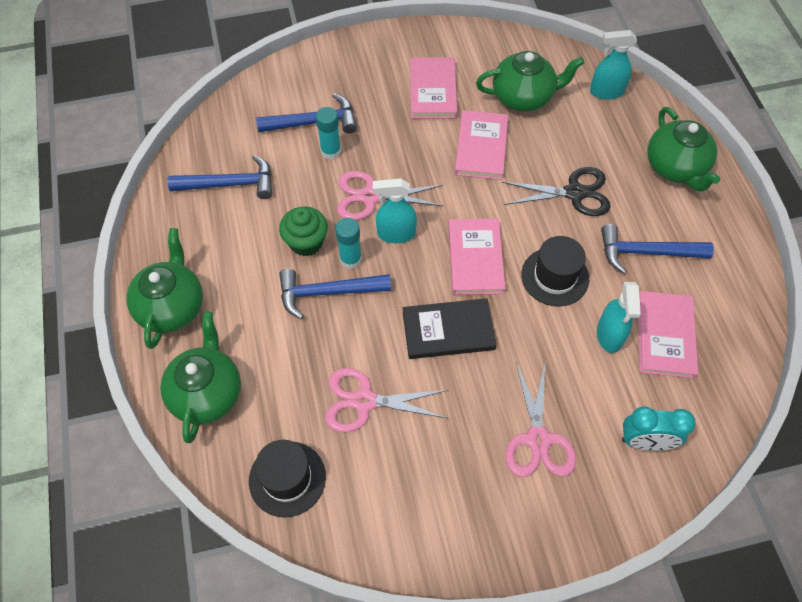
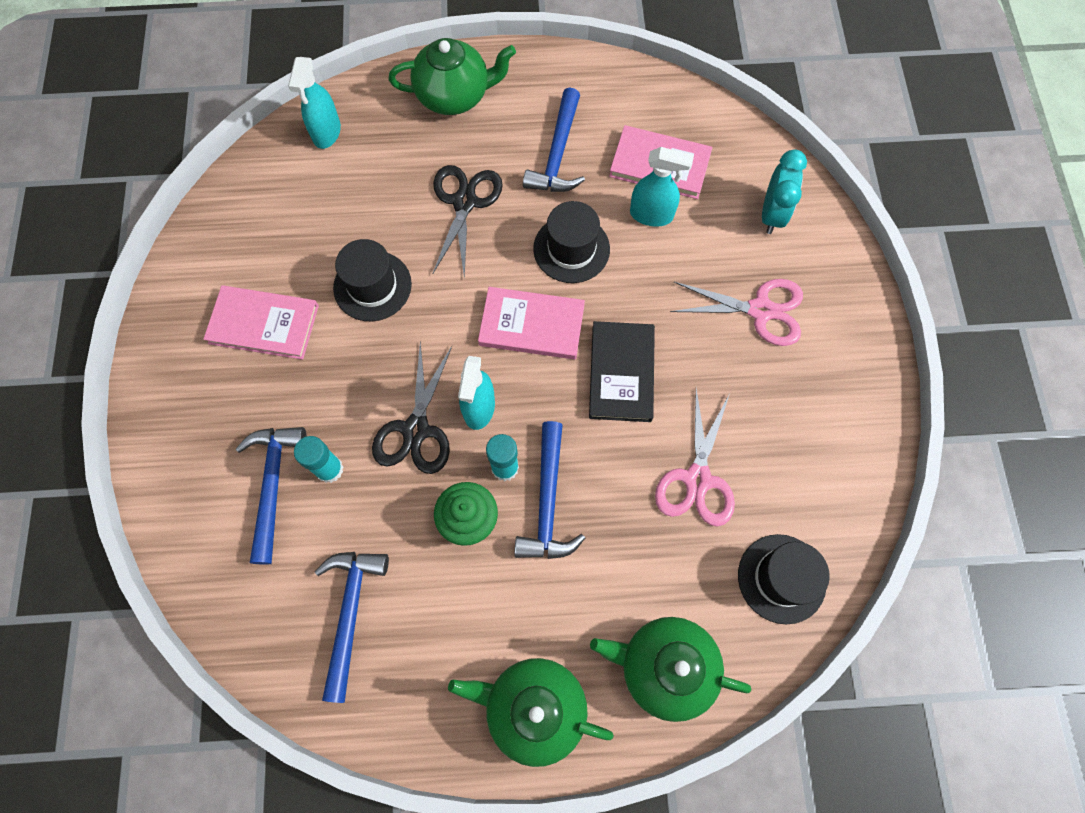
camera: 80 degrees left, 10 degrees up
(370, 196) = (416, 429): pink scissors -> black scissors
(481, 147) = (372, 286): pink book -> black hat
(523, 97) = (308, 222): green teapot -> none

